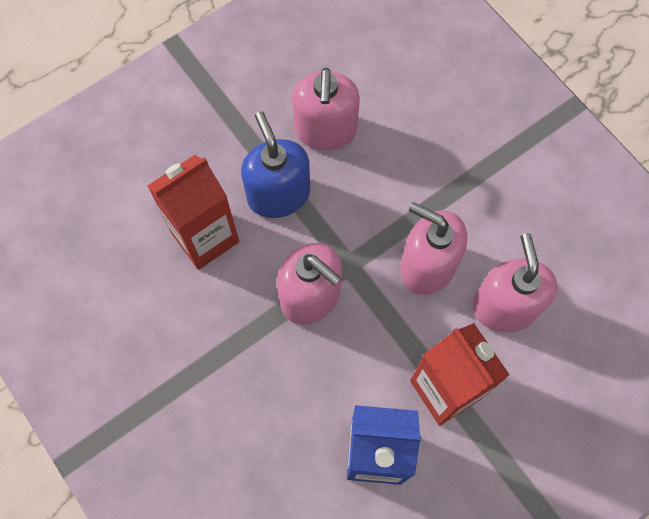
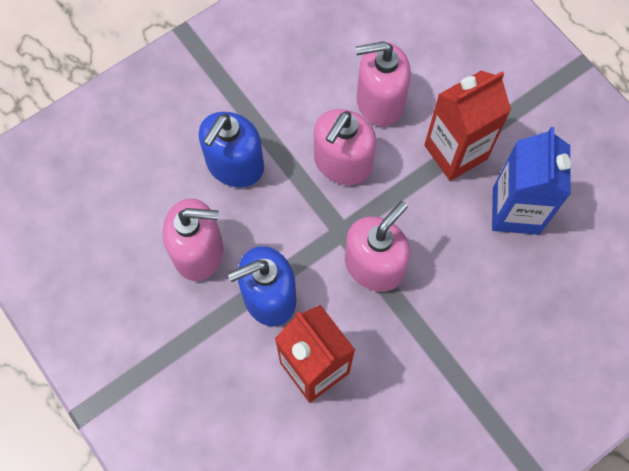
camera: 90 degrees left, 0 degrees up
(420, 159) = (235, 165): none -> blue soap dispenser

